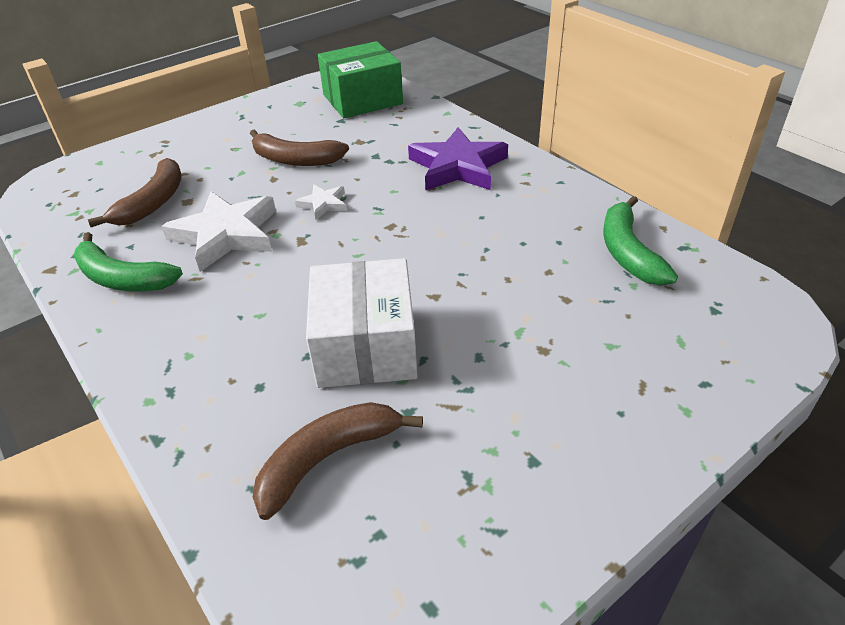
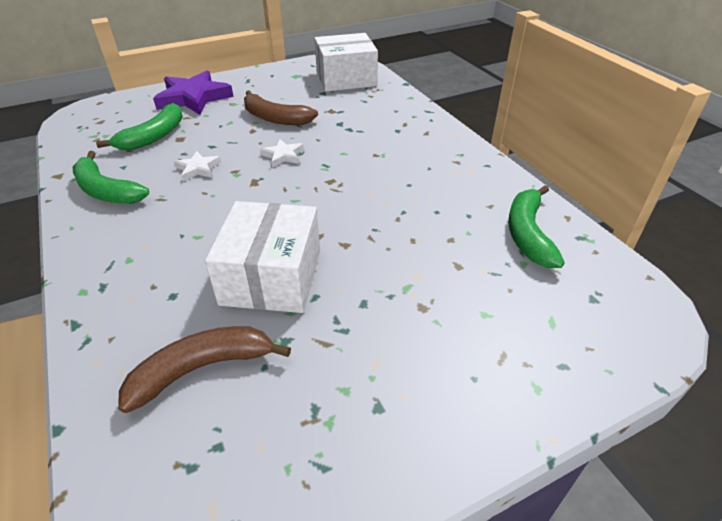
camera: 10 degrees right, 0 degrees up
(153, 203) = (154, 136): brown banana -> green banana
(226, 235) = (198, 168): white star -> white star, size x0.49
(362, 99) = (346, 79): green box -> white box
(458, 166) = (403, 141): purple star -> purple star (194, 98)

